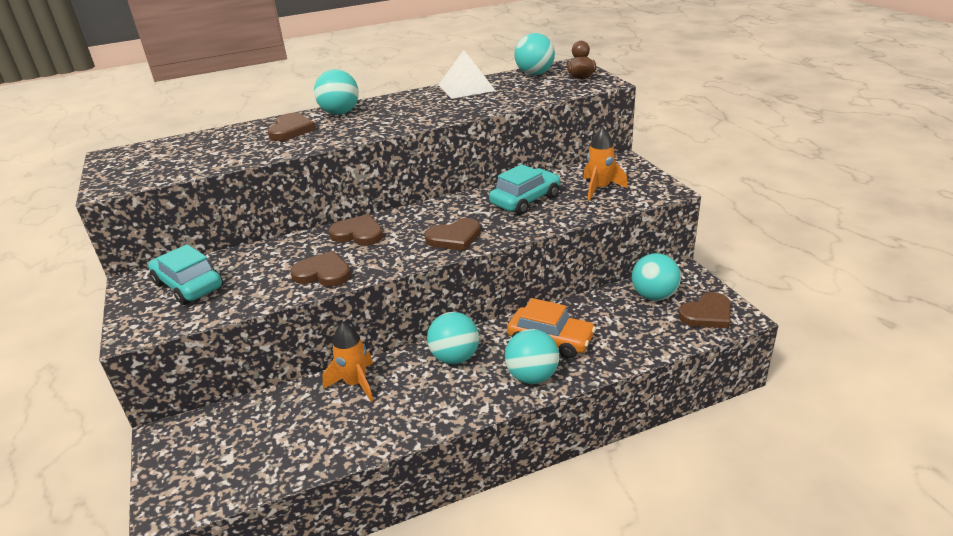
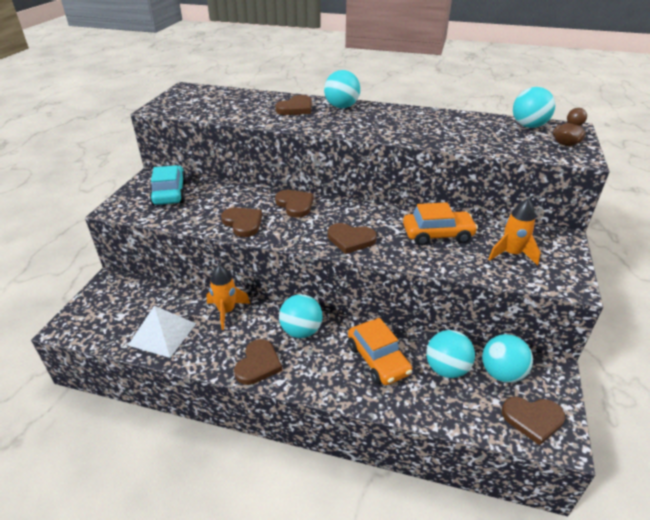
camera: 35 degrees right, 5 degrees up
(447, 407) = (258, 364): none -> brown heart
(466, 87) = (456, 118): white pyramid -> white pyramid (162, 334)
(525, 200) = (437, 235): turquoise car -> orange car
(532, 376) = (335, 379): turquoise ball -> turquoise ball (446, 369)

